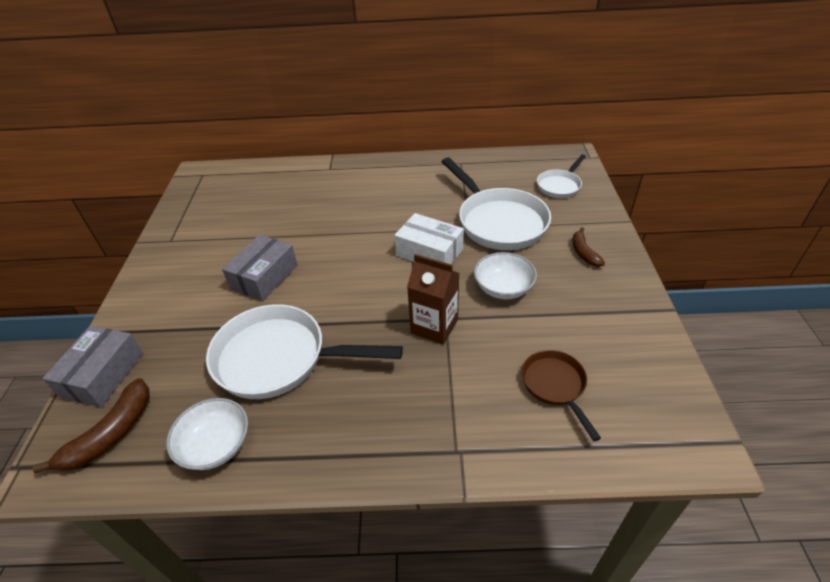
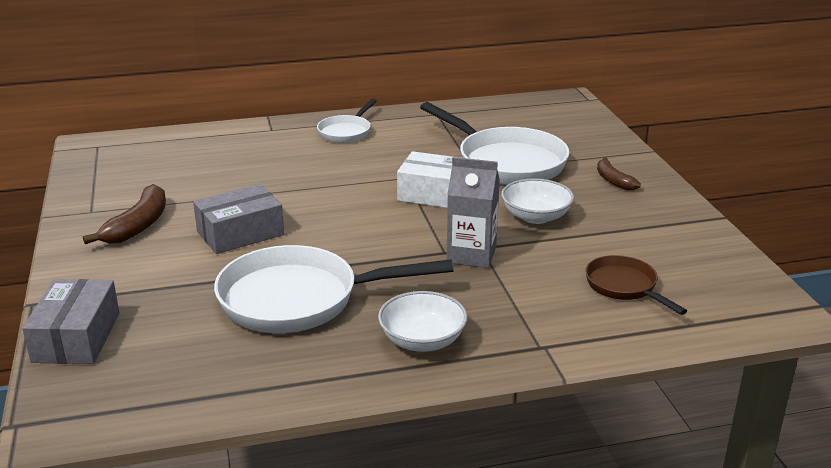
camera: 15 degrees left, 15 degrees down
(111, 434) = (121, 384): brown banana -> brown banana (138, 225)
(216, 445) = (261, 376): white bowl -> white bowl (422, 340)
(264, 277) = (240, 233): grey box -> grey box turned 45 degrees clockwise
(434, 326) = (471, 255): brown carton -> grey carton
(559, 186) = (564, 126): white pan -> white pan (346, 132)

